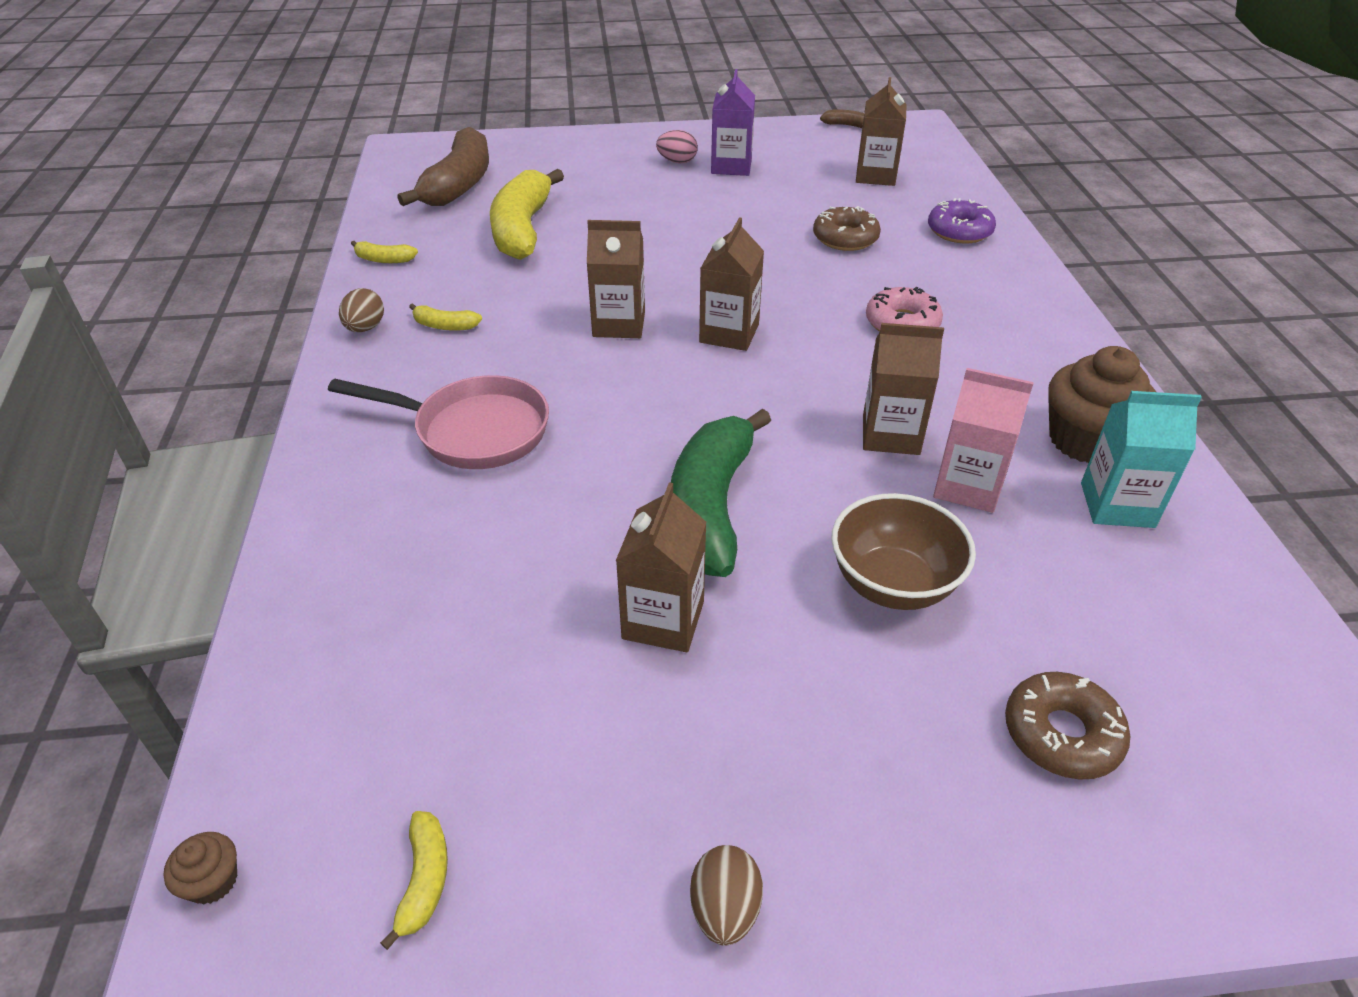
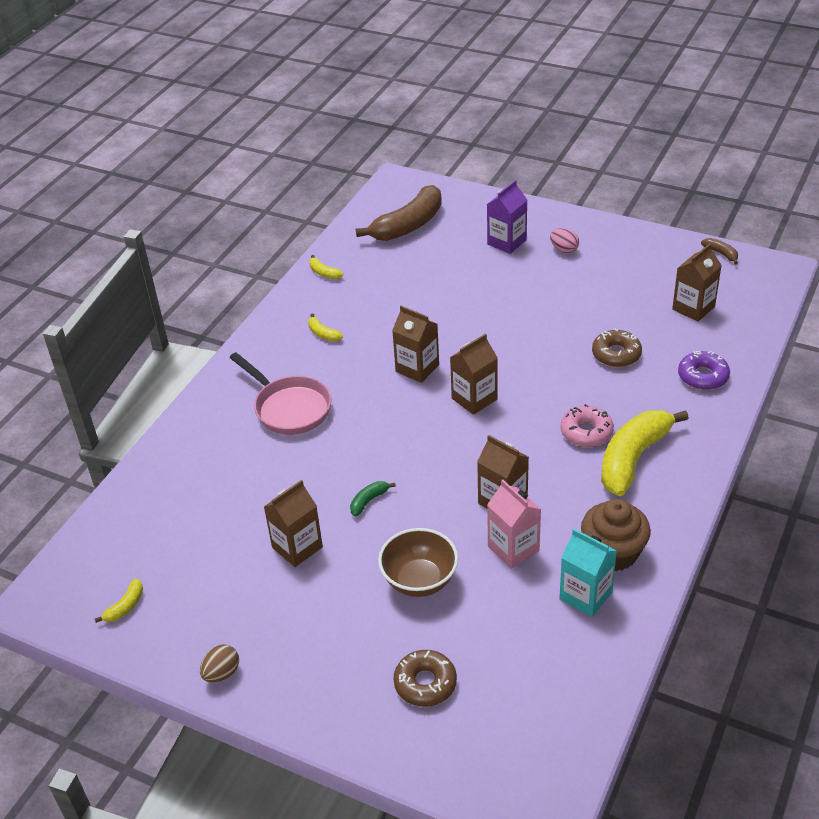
camera: 35 degrees right, 0 degrees up
(212, 881) = (56, 570): brown cupcake -> none
(365, 328) = (282, 320): brown egg -> none
(522, 229) = (418, 276): yellow banana -> yellow banana (633, 458)
(711, 507) = (368, 501): green banana -> green banana, size x0.42
(731, 166) = (597, 266): purple carton -> purple carton (506, 242)

